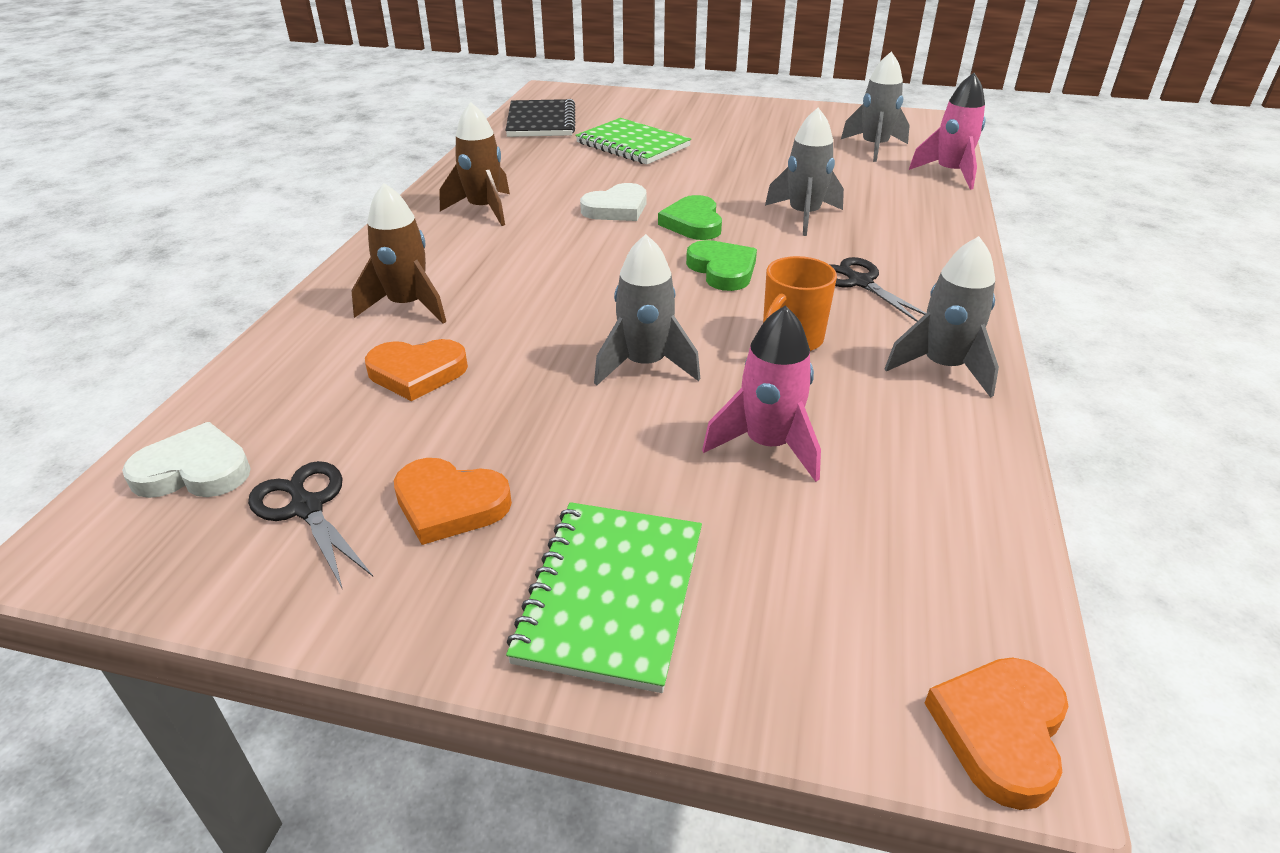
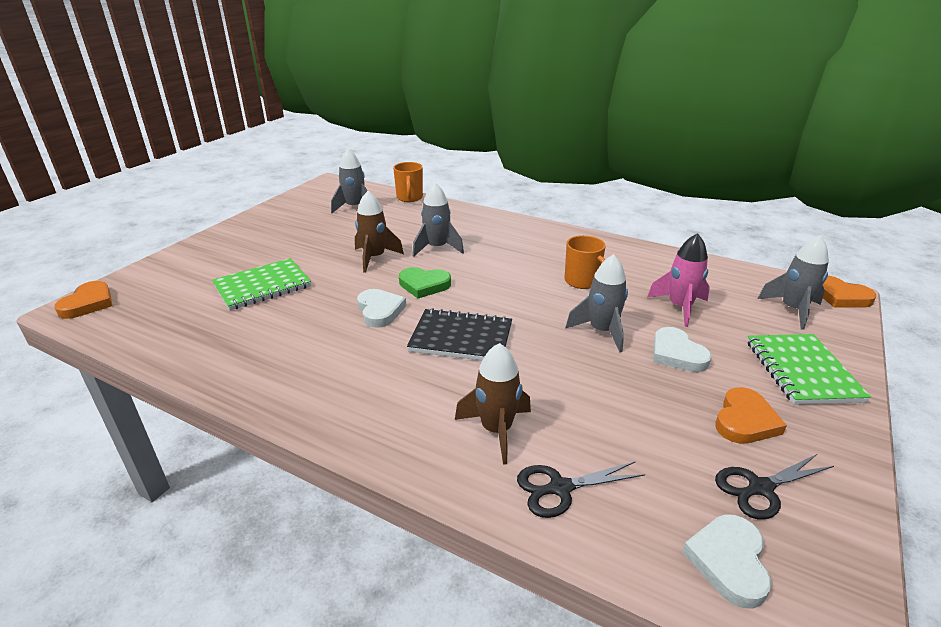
camera: 75 degrees left, 5 degrees down
(417, 373) = (599, 429): orange heart -> orange heart (88, 303)
(484, 209) = (335, 375): brown rocket -> brown rocket (374, 258)
(541, 122) = (154, 324): black notebook -> black notebook (461, 338)
(610, 439) = (677, 354): none -> white heart
(611, 595) = (802, 371): green notebook -> green notebook turned 60 degrees clockwise
(722, 270) = (495, 286): green heart -> none
(860, 282) = (527, 250): black scissors -> black scissors (560, 488)
(943, 367) = (615, 250): grey rocket -> grey rocket (793, 310)
(950, 173) = (409, 198): pink rocket -> orange mug

